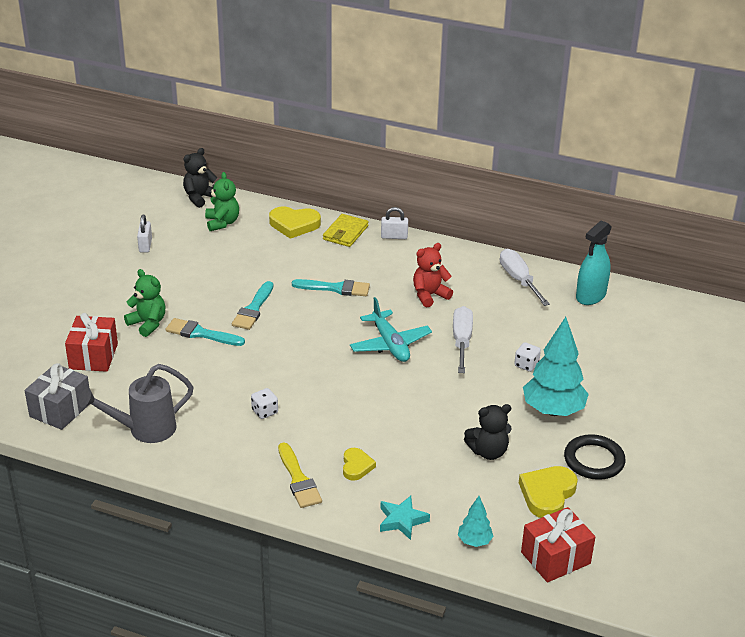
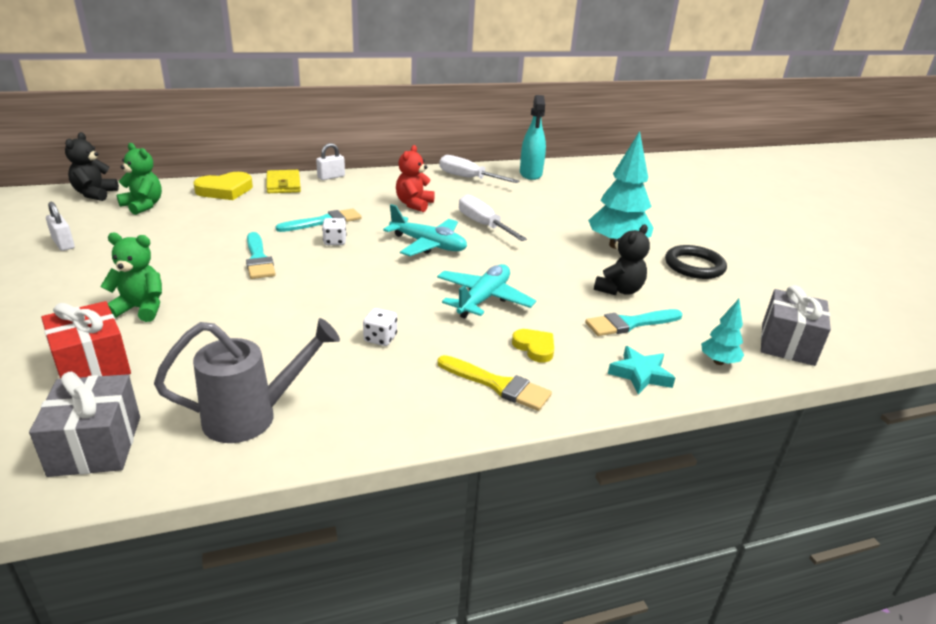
camera: 40 degrees left, 5 degrees down
(144, 430) = (253, 416): grey watering can -> grey watering can turned 135 degrees counterclockwise
(201, 333) = (221, 296): turquoise brush -> turquoise brush (629, 324)
(370, 412) = (483, 299): none -> turquoise plane
(526, 365) = (553, 224): white dice -> white dice (335, 241)
(547, 494) = (705, 301): yellow heart -> none
(555, 558) = (787, 344): red gift -> grey gift

